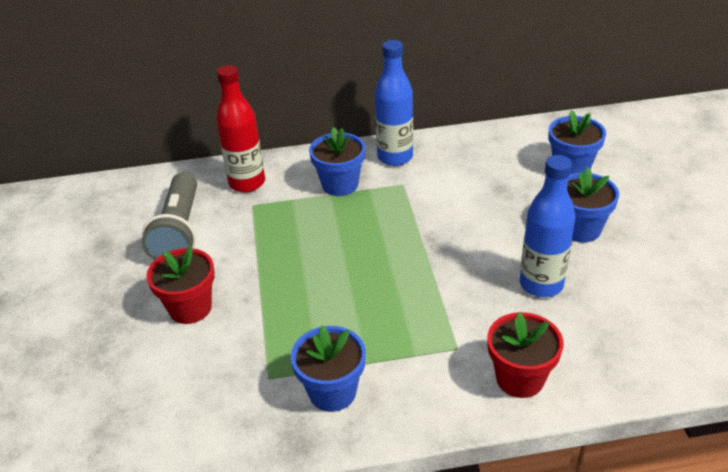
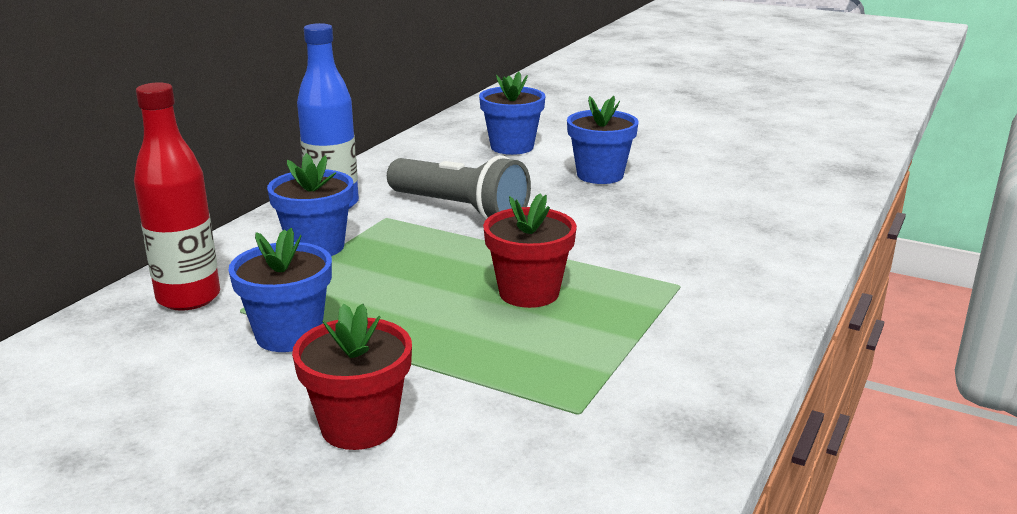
camera: 55 degrees left, 15 degrees down
(179, 231) = (182, 380): grey flashlight -> grey flashlight (460, 210)
(332, 392) = (657, 377): blue flower pot -> blue flower pot (289, 335)
(520, 378) = (760, 273): red flower pot -> red flower pot (529, 293)
(541, 284) = (647, 217): blue bottle -> none

